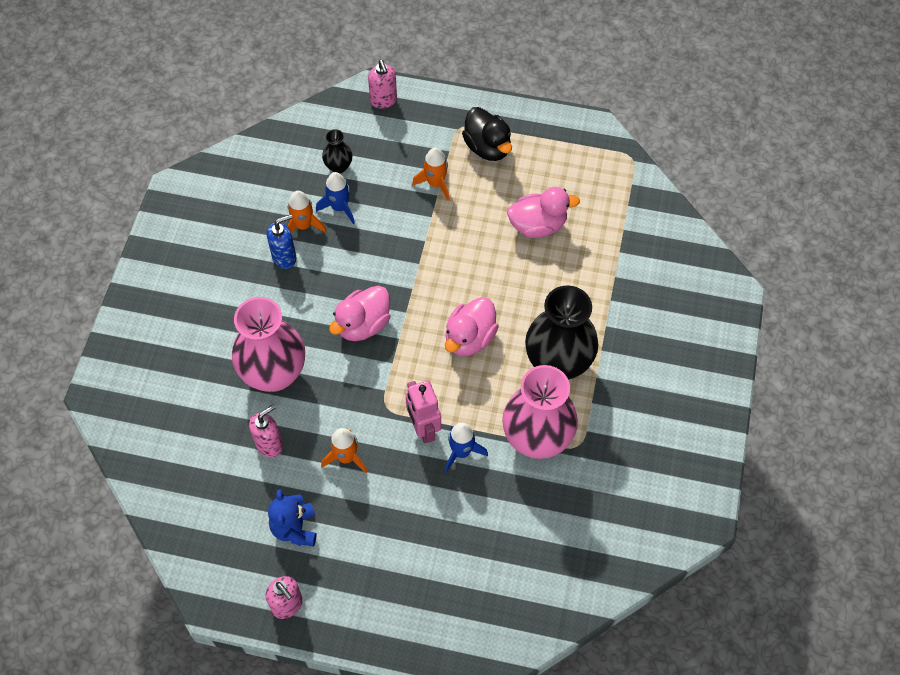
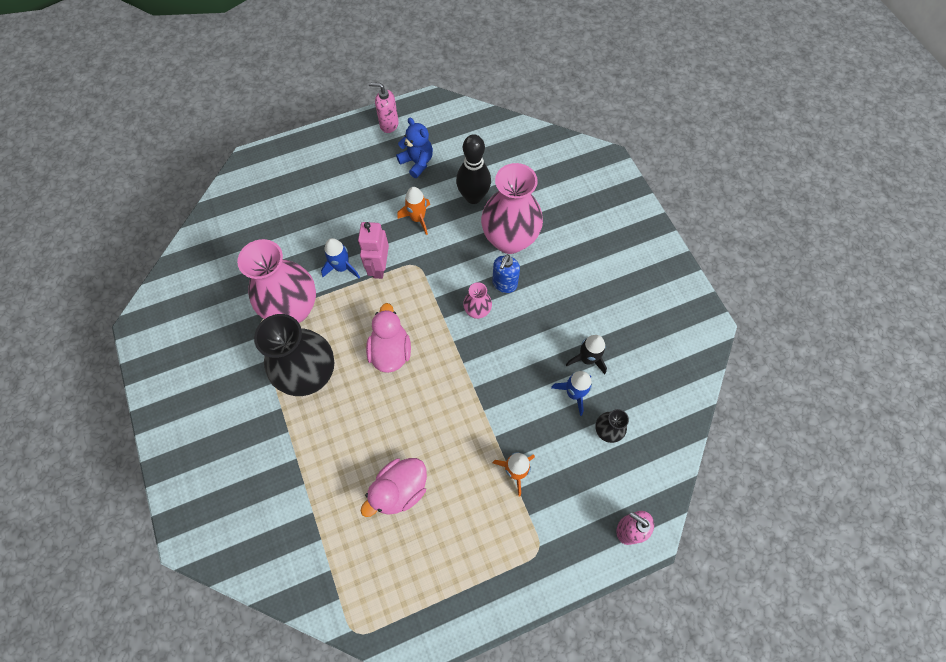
camera: 145 degrees right, 5 degrees up
(269, 444) = (473, 197): pink soap dispenser -> black bowling pin
(284, 257) = (577, 324): blue soap dispenser -> blue soap dispenser (504, 284)
(303, 225) = (587, 359): orange rocket -> black rocket
(363, 324) = (477, 311): pink duck -> pink vase
(423, 428) = (379, 267): pink robot -> pink robot turned 120 degrees counterclockwise
(487, 147) = (498, 544): black duck -> none

